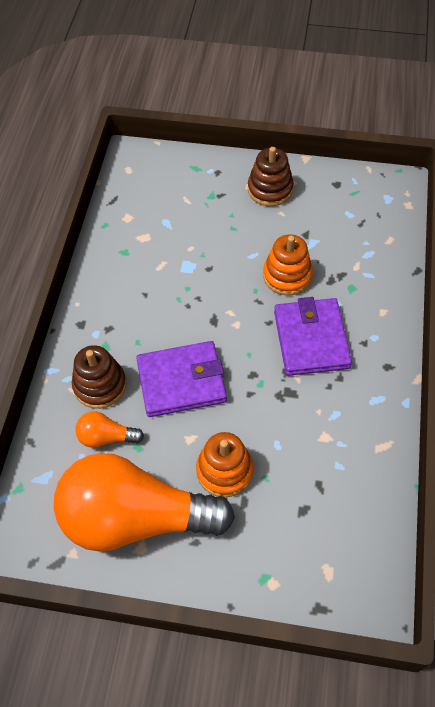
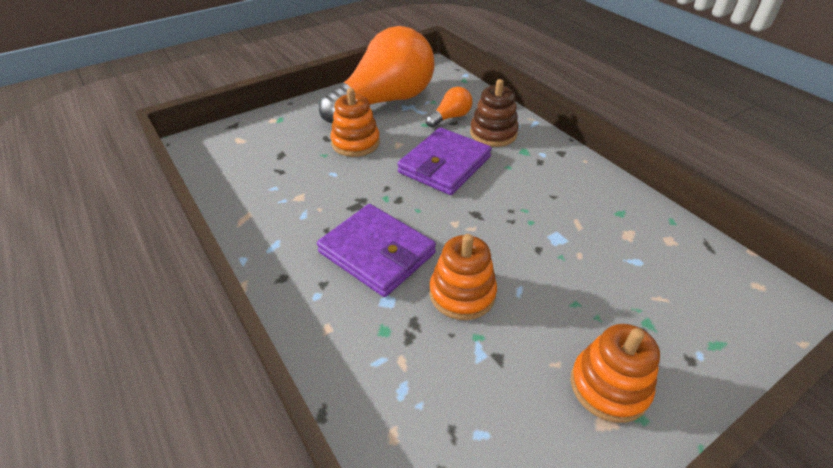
camera: 135 degrees right, 15 degrees down
(270, 189) = (609, 386): brown stacking toy -> orange stacking toy

